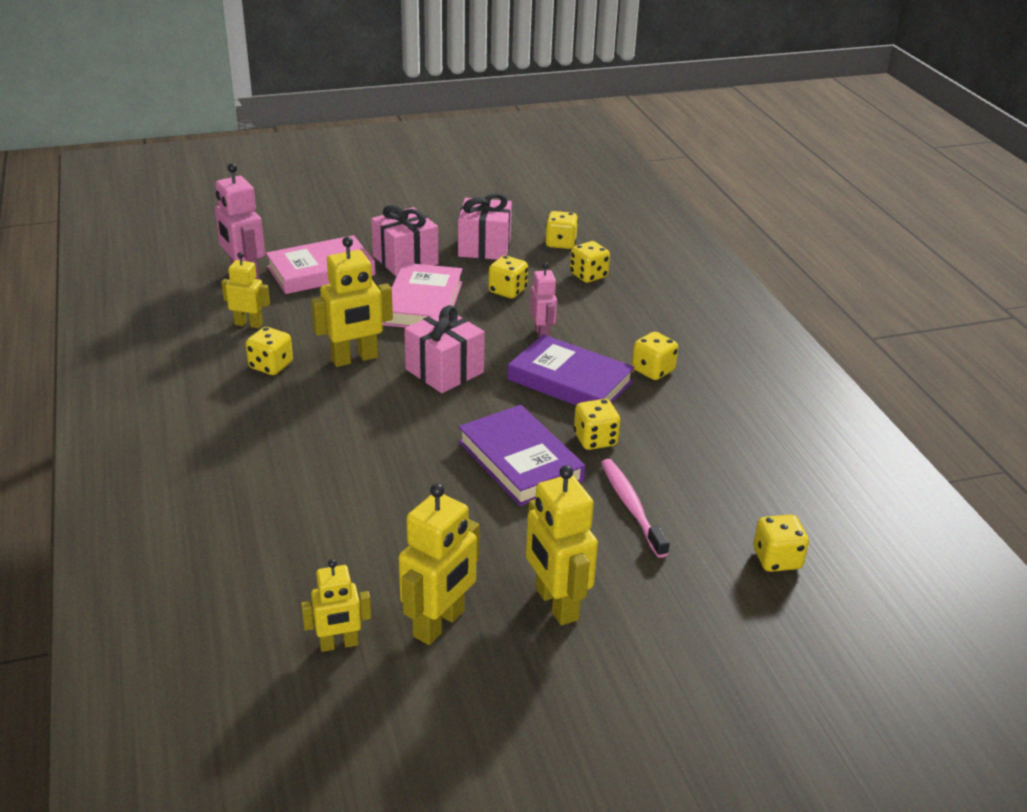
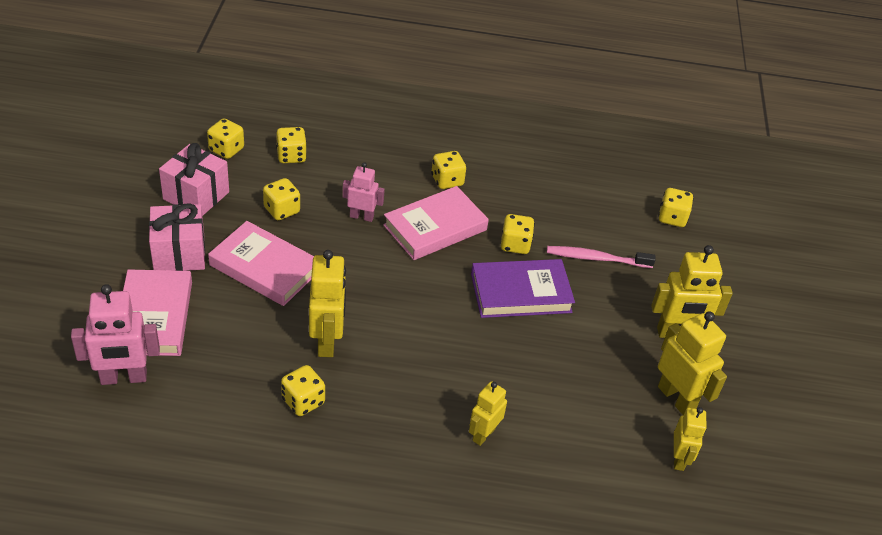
camera: 70 degrees left, 10 degrees up
(248, 324) = (218, 398): yellow robot -> yellow robot (483, 434)
(444, 371) = (380, 291): pink gift -> none
(570, 380) = (435, 227): purple book -> pink book

